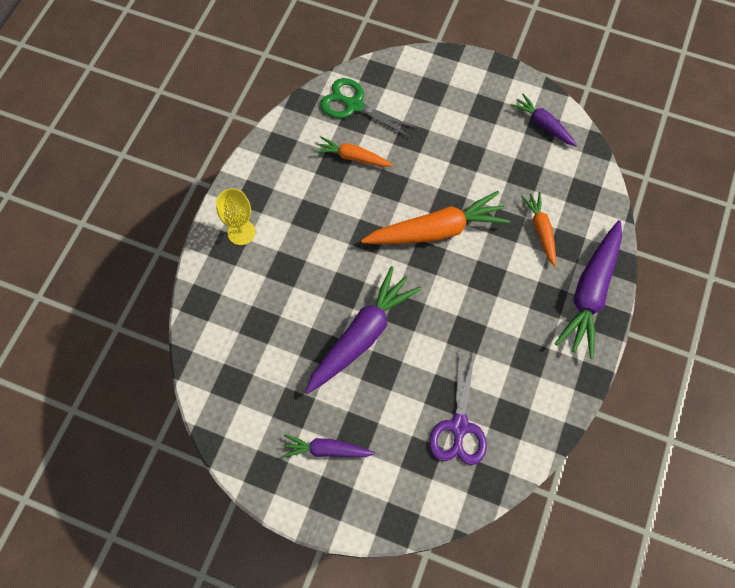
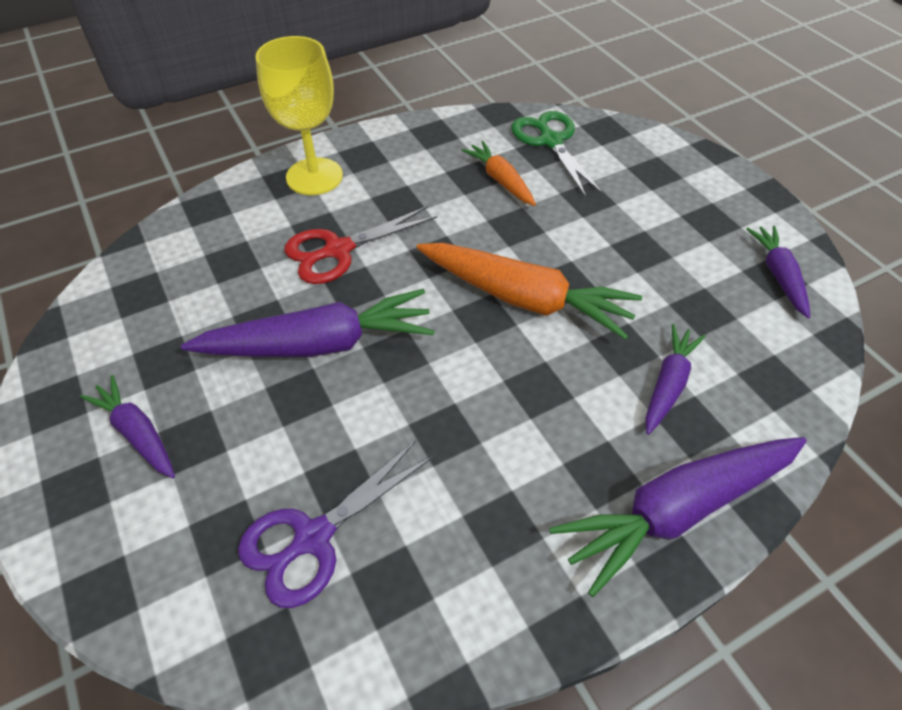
camera: 40 degrees right, 15 degrees down
(241, 232) = (314, 176): yellow goblet -> yellow goblet, size x1.53
(311, 272) = (338, 250): none -> red scissors
(541, 230) = (668, 384): orange carrot -> purple carrot

